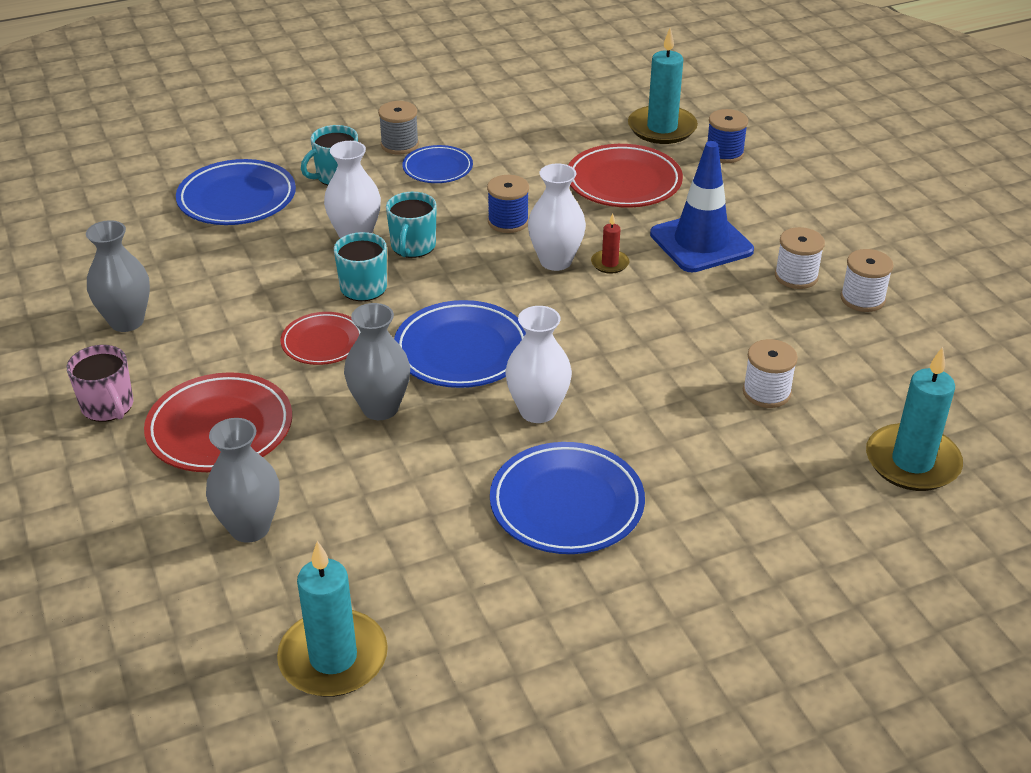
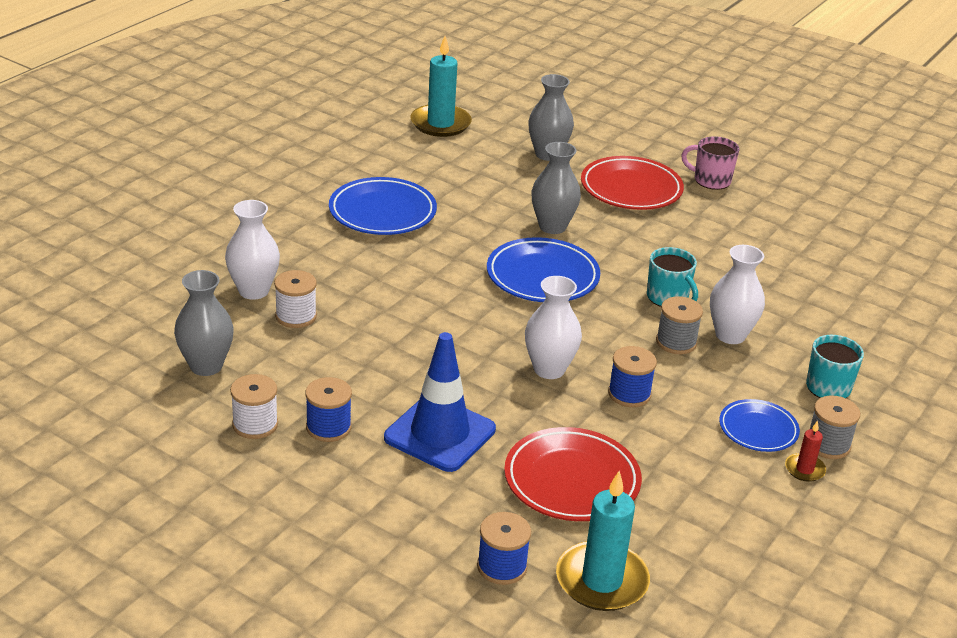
camera: 145 degrees right, 5 degrees down
(127, 321) = (783, 225): grey vase -> grey vase (206, 366)
(237, 199) = (868, 335): blue plate -> none
(323, 342) = (641, 252): red plate -> none
(413, 247) = (676, 342): turquoise mug -> grey spool
(538, 411) = (450, 255): white vase -> white vase (253, 291)
(610, 263) = (502, 383): red candle -> red candle (804, 469)
(796, 276) = (328, 427): white spool -> blue spool
(912, 462) = (163, 301): turquoise candle -> none

